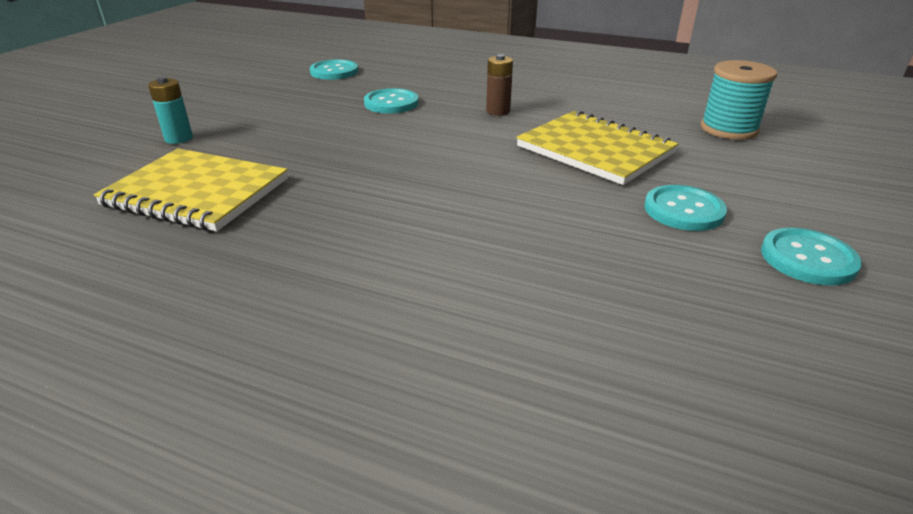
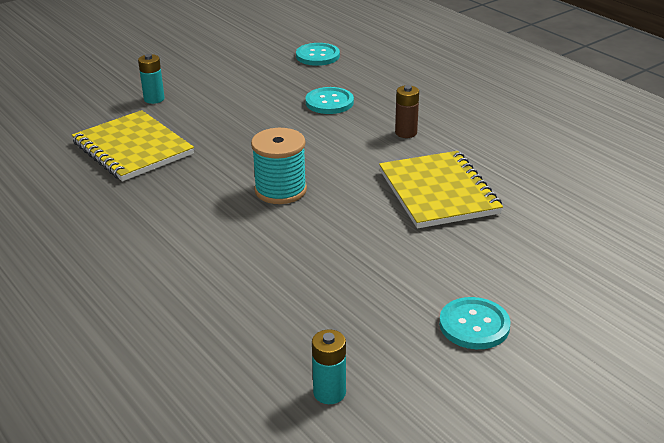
camera: 30 degrees right, 0 degrees up
(683, 210) = (436, 262): turquoise button -> none
(729, 129) = (588, 205): turquoise spool -> turquoise spool (280, 190)
(796, 404) = (329, 392): none -> turquoise battery

